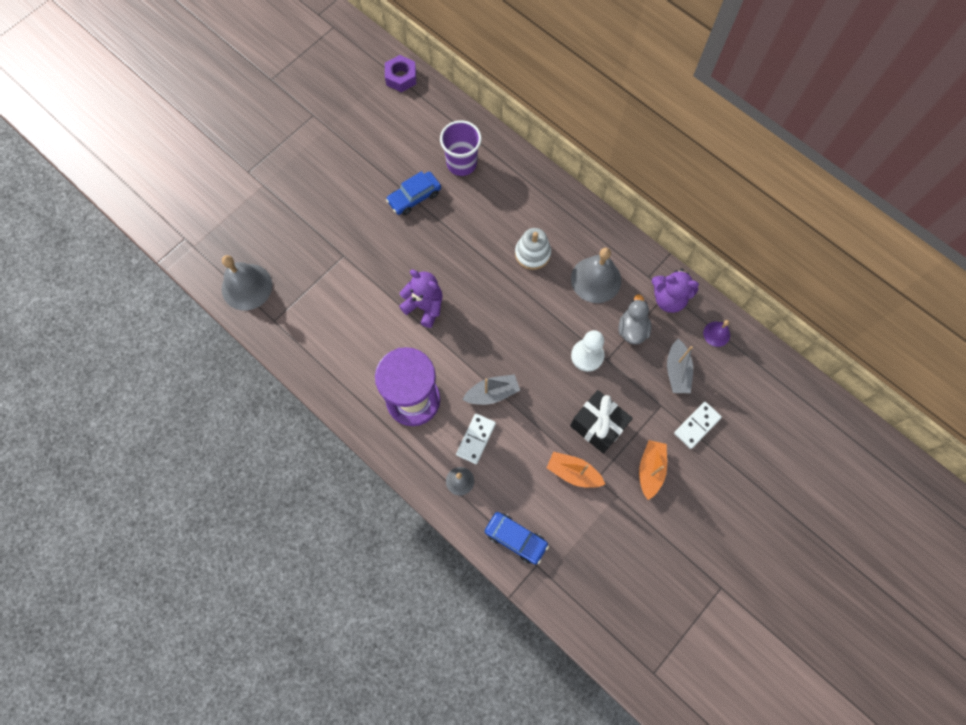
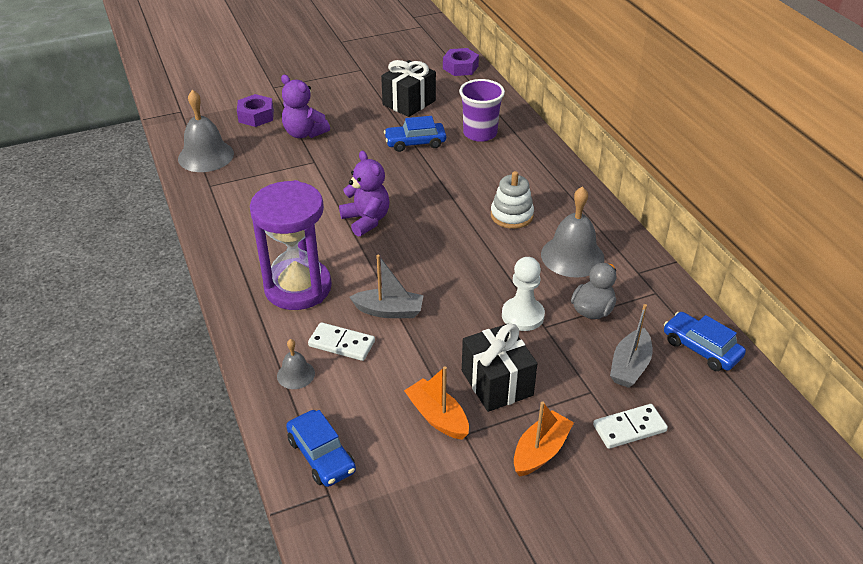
camera: 25 degrees right, 30 degrees down
(257, 217) = (256, 116): none -> purple nut
(381, 146) = (409, 103): none -> black gift
(475, 439) = (341, 344): white domino -> white domino turned 60 degrees clockwise
(668, 299) = (653, 298): purple teddy bear -> purple teddy bear (304, 133)
(716, 334) = (701, 348): purple bell -> blue car

